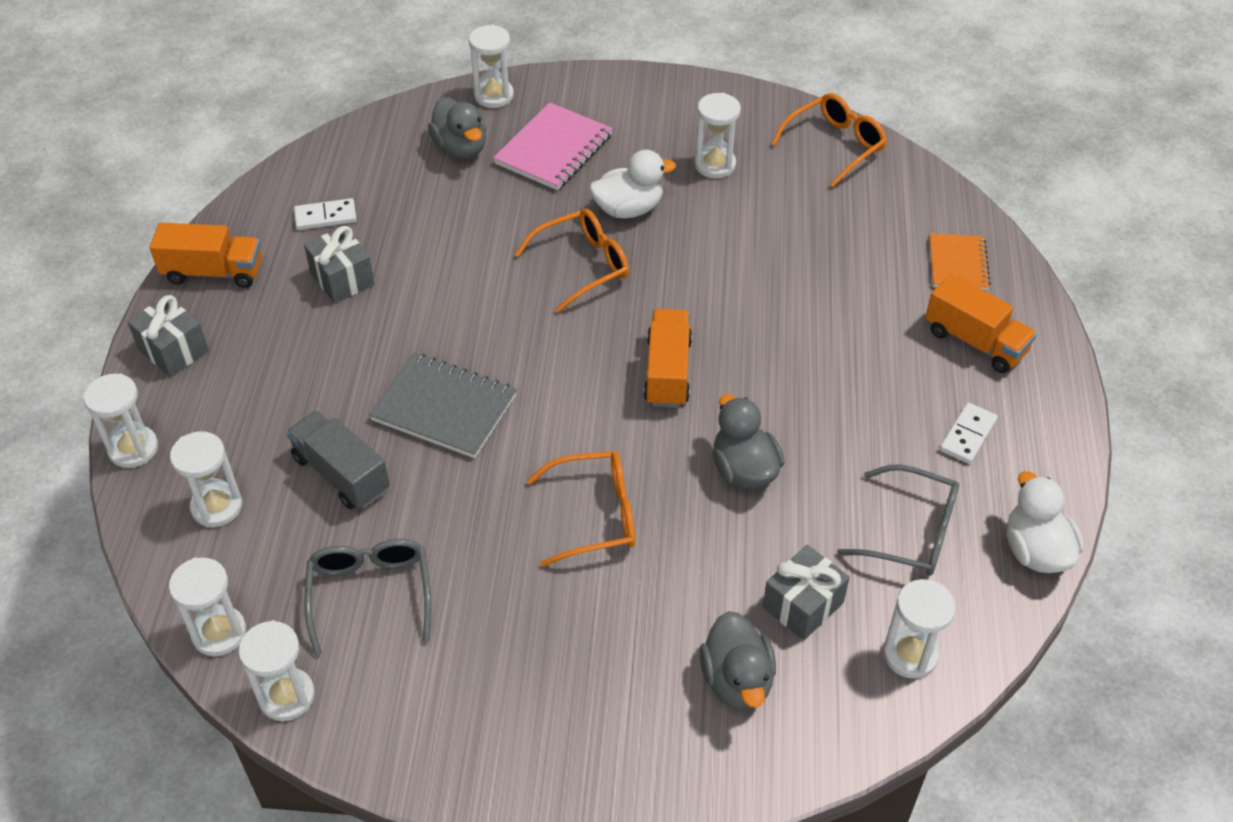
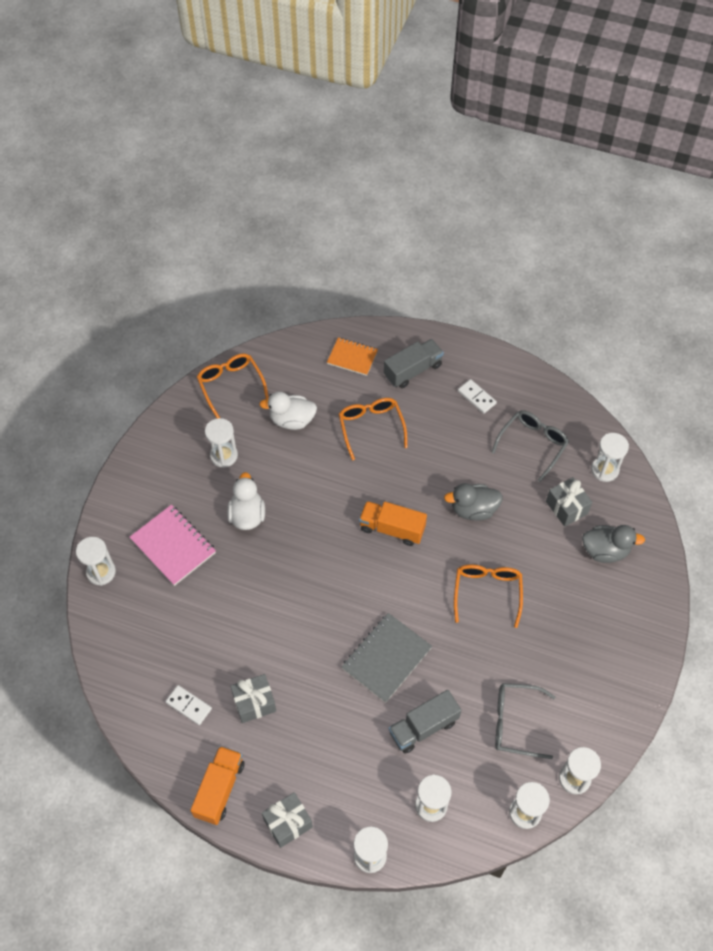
camera: 75 degrees left, 10 degrees up
(325, 217) = (189, 705): white domino -> white domino turned 60 degrees counterclockwise
(461, 148) = (149, 604): grey duck -> none
(583, 265) = (289, 553): orange glasses -> orange glasses (371, 427)
(975, 341) = (413, 370): orange truck -> grey truck
(1035, 551) = (556, 395): white duck -> white duck (292, 420)

